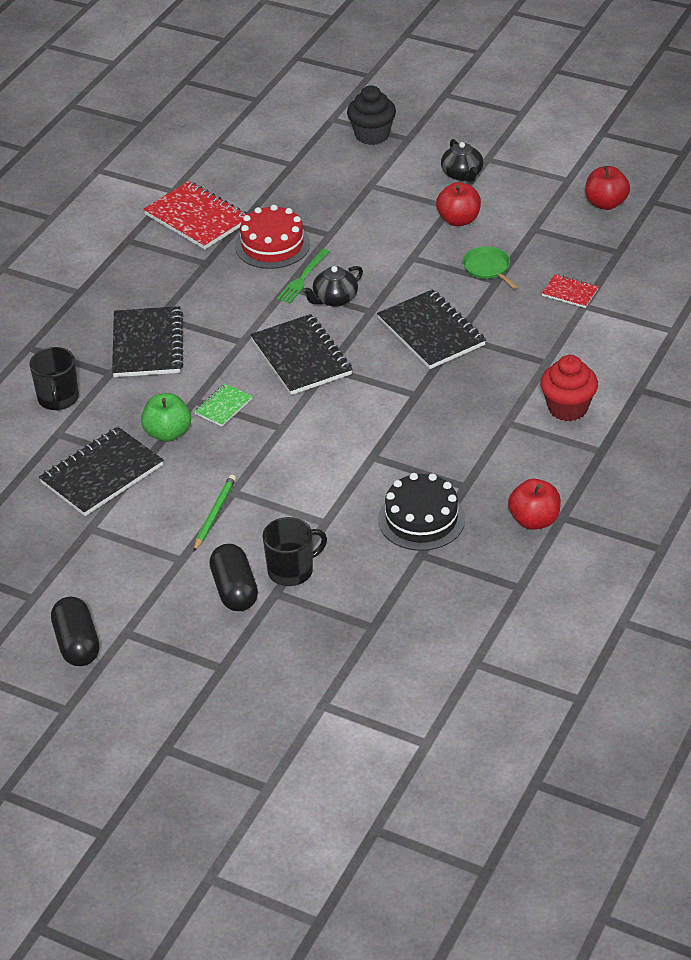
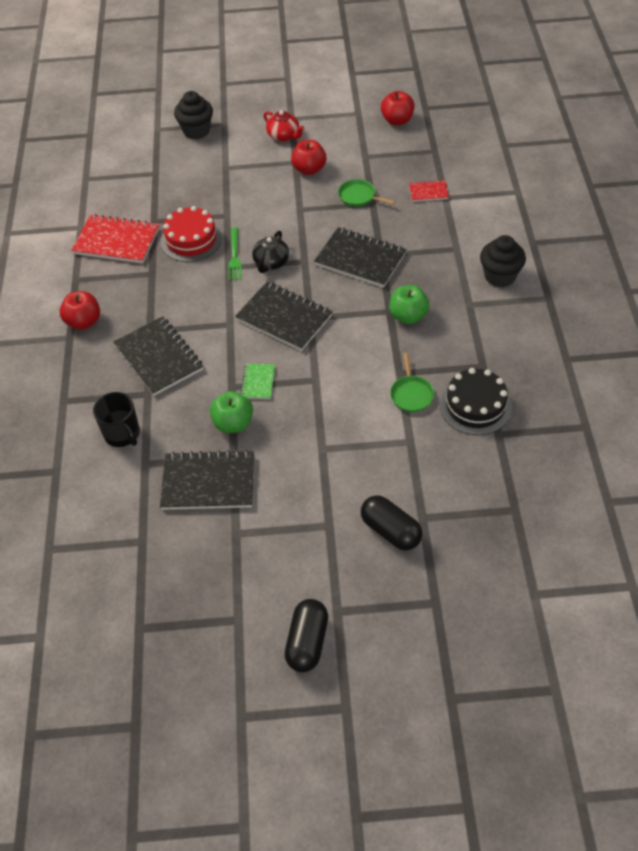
camera: 30 degrees left, 10 degrees up
(77, 644) = (307, 642): black capsule -> black capsule turned 60 degrees clockwise
(102, 474) = (208, 482): black notebook -> black notebook turned 75 degrees clockwise
(214, 514) = (323, 474): green pencil -> none
(291, 570) = (419, 493): black mug -> none
(366, 481) = (411, 394): none -> green pan
(430, 407) = (408, 316): none -> green apple
(462, 174) = (284, 136): black teapot -> red teapot
(534, 520) = (551, 370): red apple -> red apple (84, 322)
(568, 408) = (500, 276): red cupcake -> black cupcake

